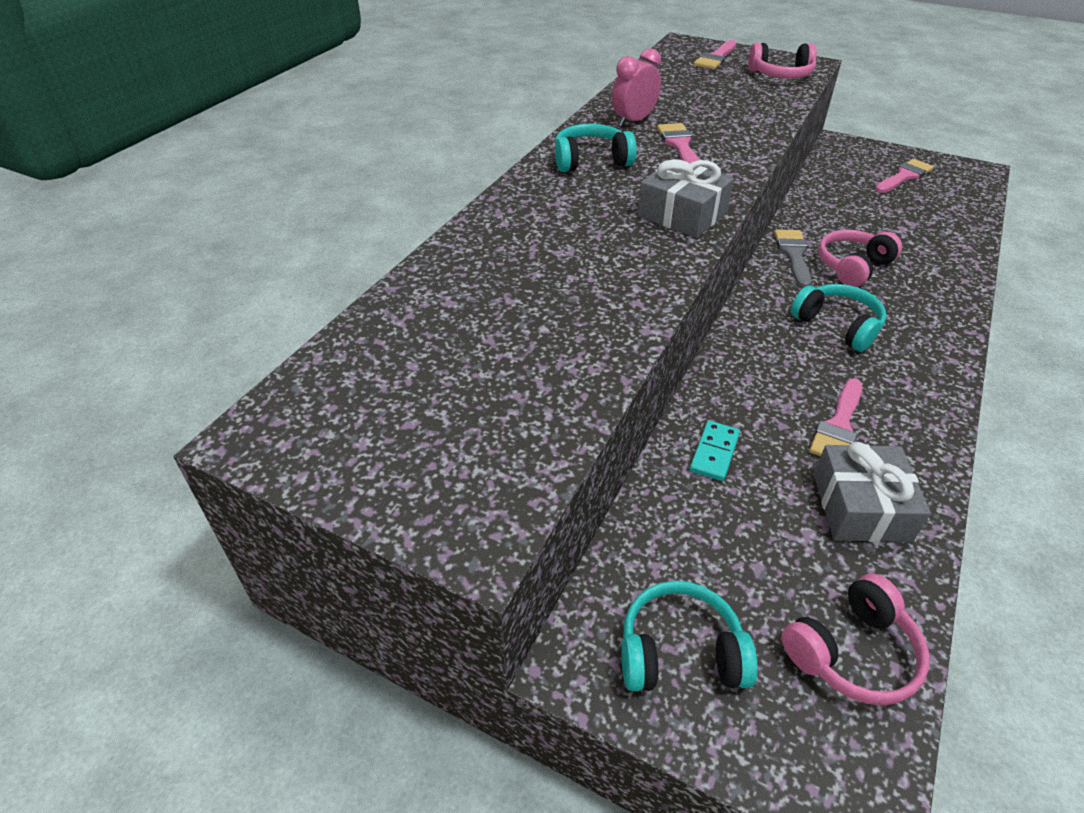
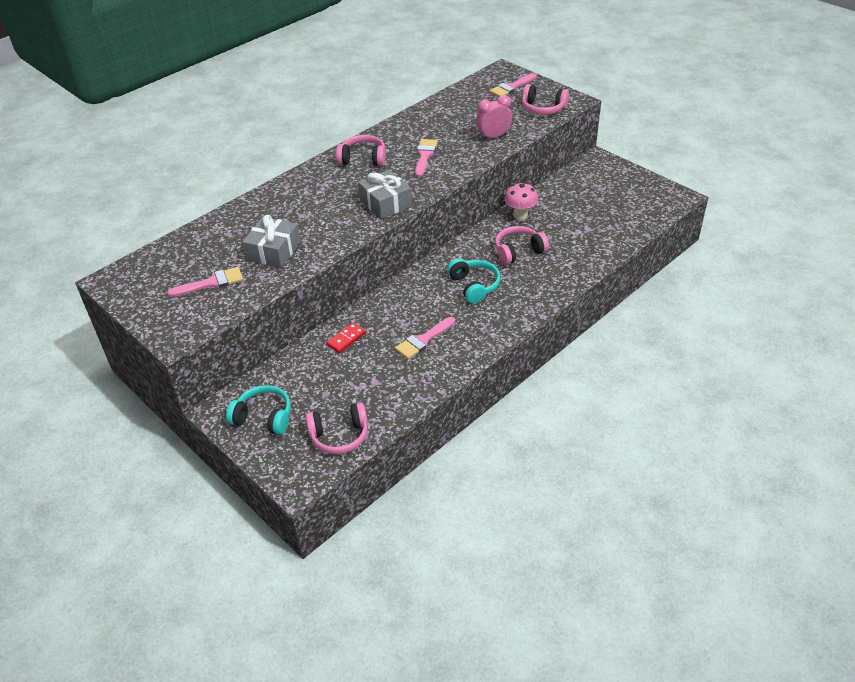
camera: 20 degrees right, 0 degrees up
(591, 161) = (363, 159): turquoise headphones -> pink headphones
(633, 121) = (412, 133): pink clock -> pink clock (493, 137)
(714, 453) = (346, 339): turquoise domino -> red domino
(793, 254) = (488, 237): grey brush -> none
(810, 220) = (520, 215): none -> pink mushroom
(861, 507) = (399, 380): grey gift -> grey gift (273, 251)
(904, 176) = (618, 193): pink brush -> pink brush (211, 283)

